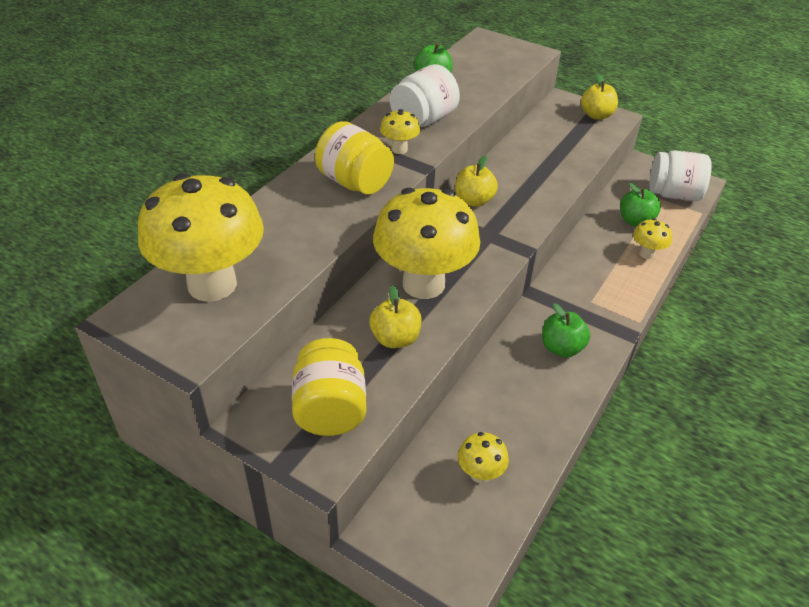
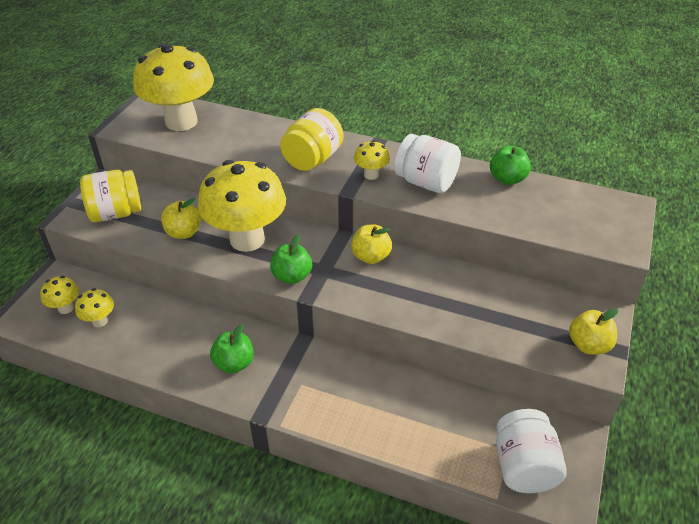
camera: 80 degrees right, 0 degrees up
(635, 221) = (449, 424): green apple -> green apple (292, 276)
(646, 254) = (392, 434): yellow mushroom -> yellow mushroom (66, 308)

